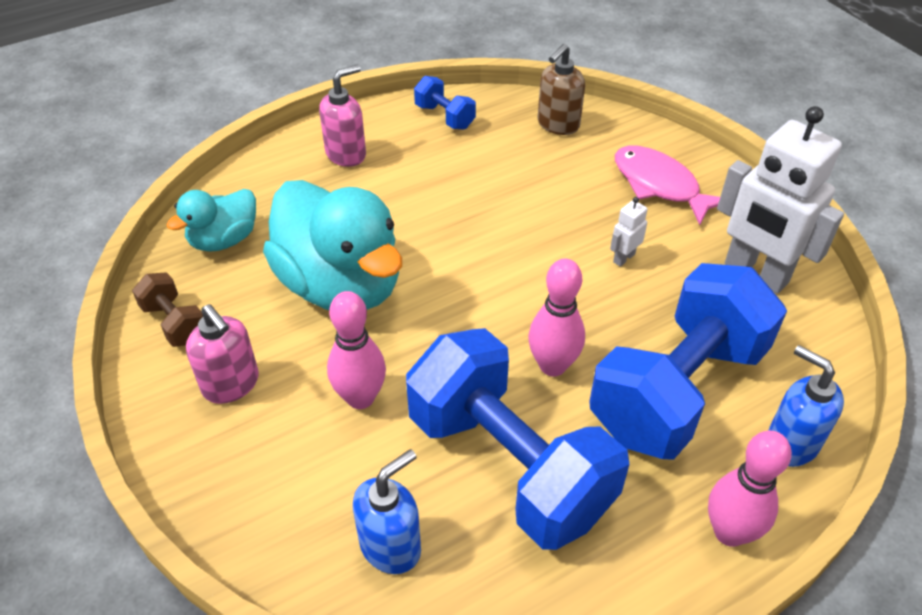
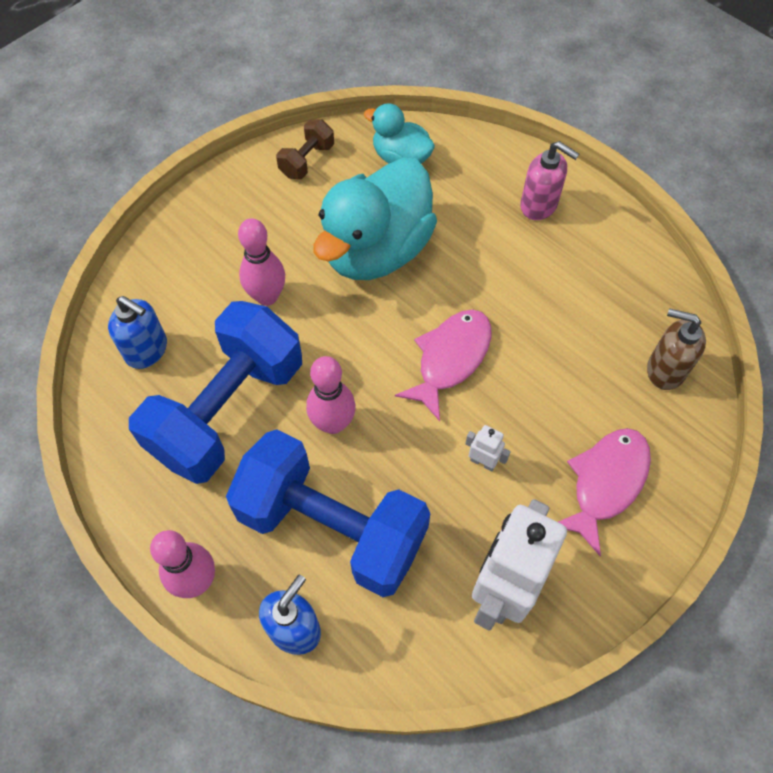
camera: 75 degrees right, 15 degrees up
(231, 384) = (260, 214): pink soap dispenser -> none
(444, 117) = (630, 267): blue dumbbell -> none
(502, 256) = (450, 359): none -> pink fish

